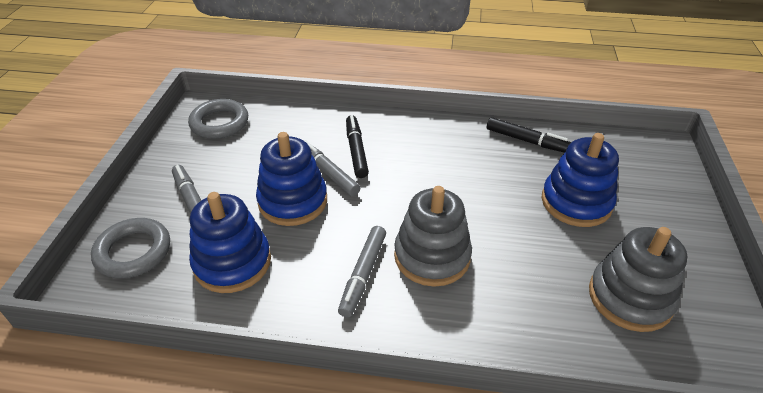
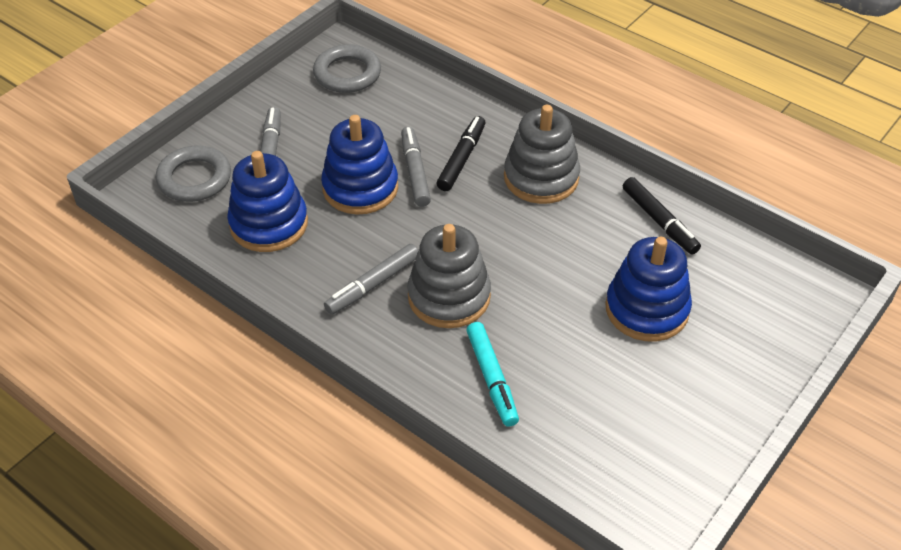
camera: 30 degrees right, 5 degrees up
(521, 307) = (492, 378): none -> turquoise marker
(630, 297) = (606, 419): grey stacking toy -> grey stacking toy (541, 178)

